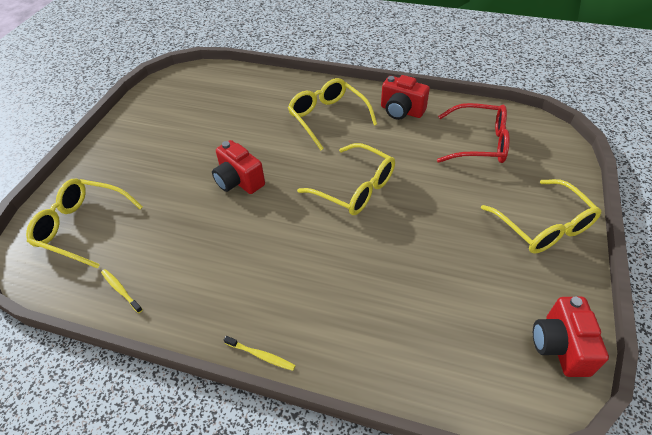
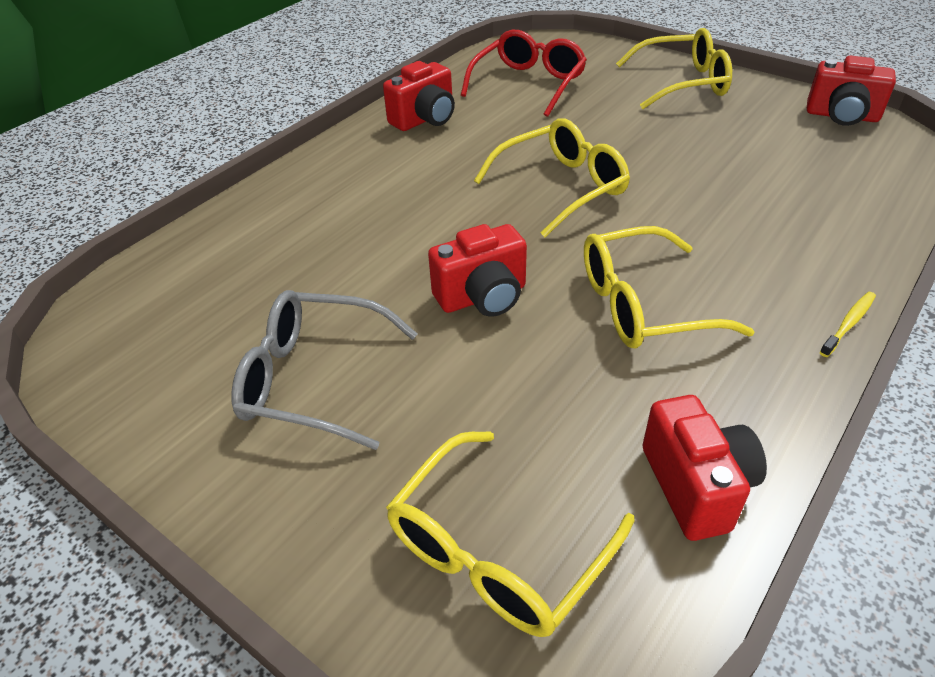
camera: 70 degrees left, 5 degrees down
(121, 290) = (696, 486): yellow toothbrush -> red camera
(169, 144) = (313, 379): none -> grey glasses
(327, 117) = (388, 181): yellow glasses -> yellow glasses (642, 305)

